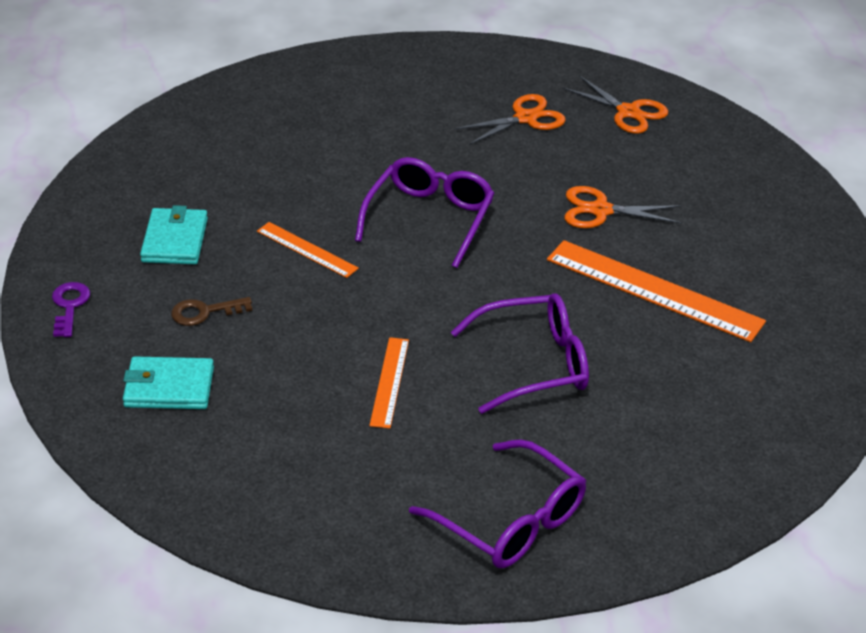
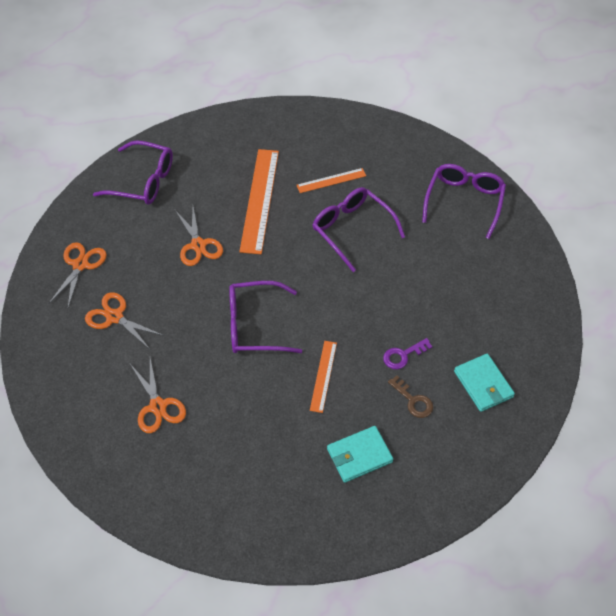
camera: 115 degrees left, 15 degrees up
(69, 306) = (457, 479): purple key -> purple key (403, 355)
(372, 118) = (158, 406): none -> orange scissors
(389, 382) = (408, 285): orange ruler -> orange ruler (331, 180)
(754, 195) = (143, 181): none -> purple glasses

